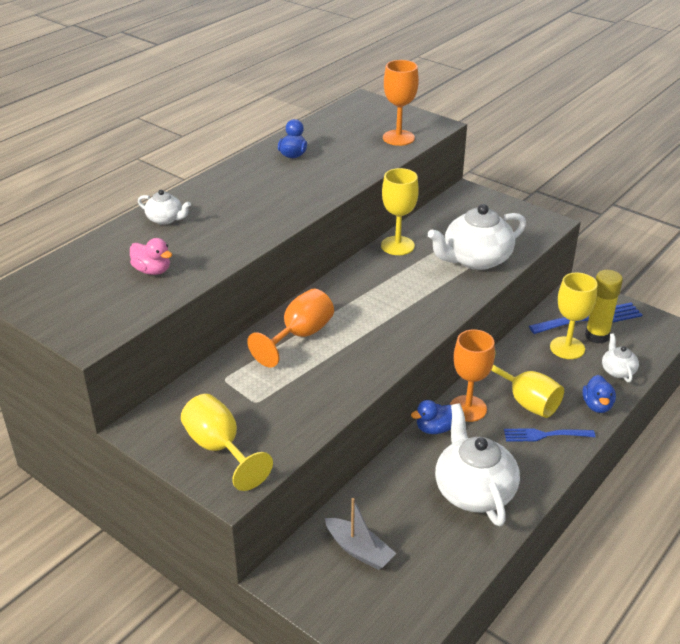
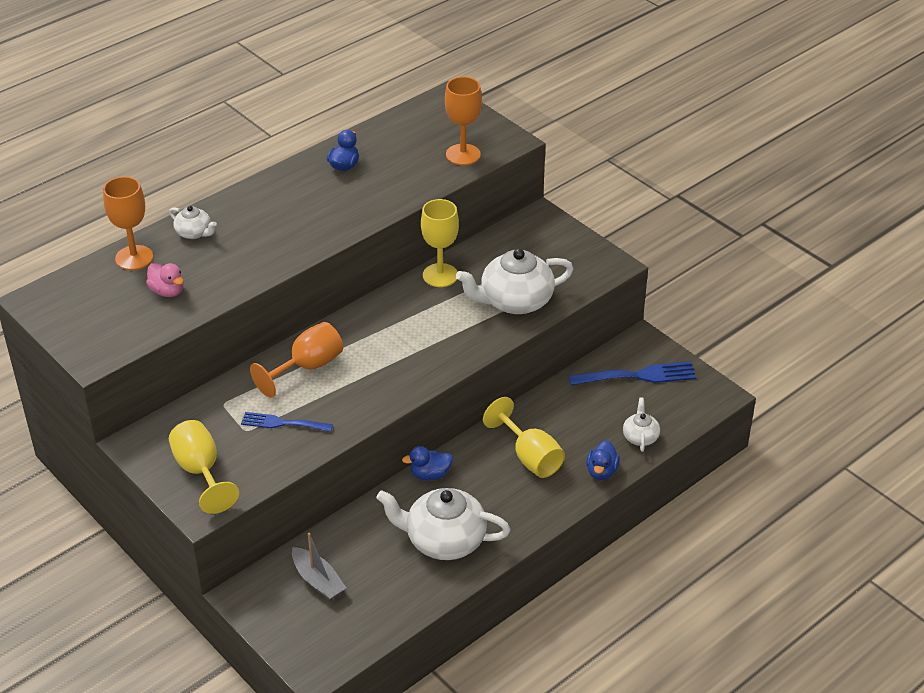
camera: 10 degrees right, 5 degrees up
(468, 408) = (470, 458): orange goblet -> orange goblet (134, 258)
(473, 490) = (444, 540): white teapot -> white teapot turned 75 degrees counterclockwise
(544, 435) = (535, 495): blue fork -> blue fork (282, 423)
(567, 348) = (599, 405): yellow goblet -> none
(597, 336) = (637, 395): yellow glue stick -> none

